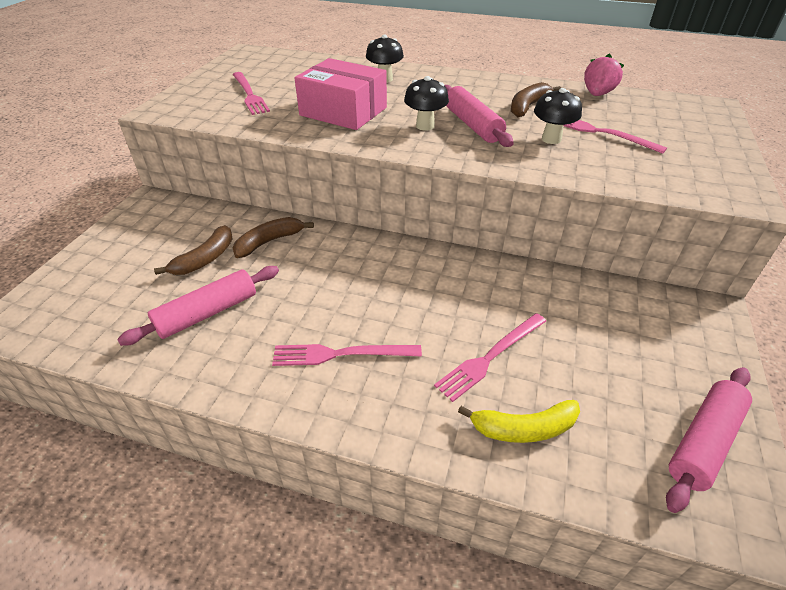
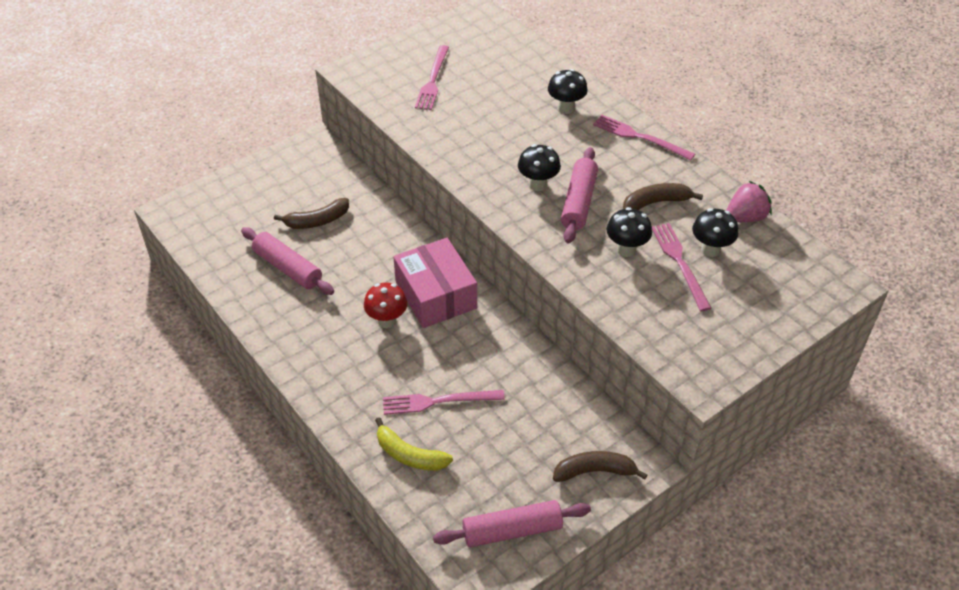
camera: 35 degrees right, 5 degrees up
(207, 313) = (288, 268): pink rolling pin -> pink rolling pin turned 45 degrees clockwise
(269, 242) = (372, 227): brown banana -> brown banana (594, 471)
(341, 354) = (345, 344): pink fork -> pink fork (639, 137)
(343, 111) = (489, 136): pink box -> pink box (436, 295)
(362, 311) = (387, 321): none -> red mushroom
(606, 118) = (710, 250): none -> black mushroom

